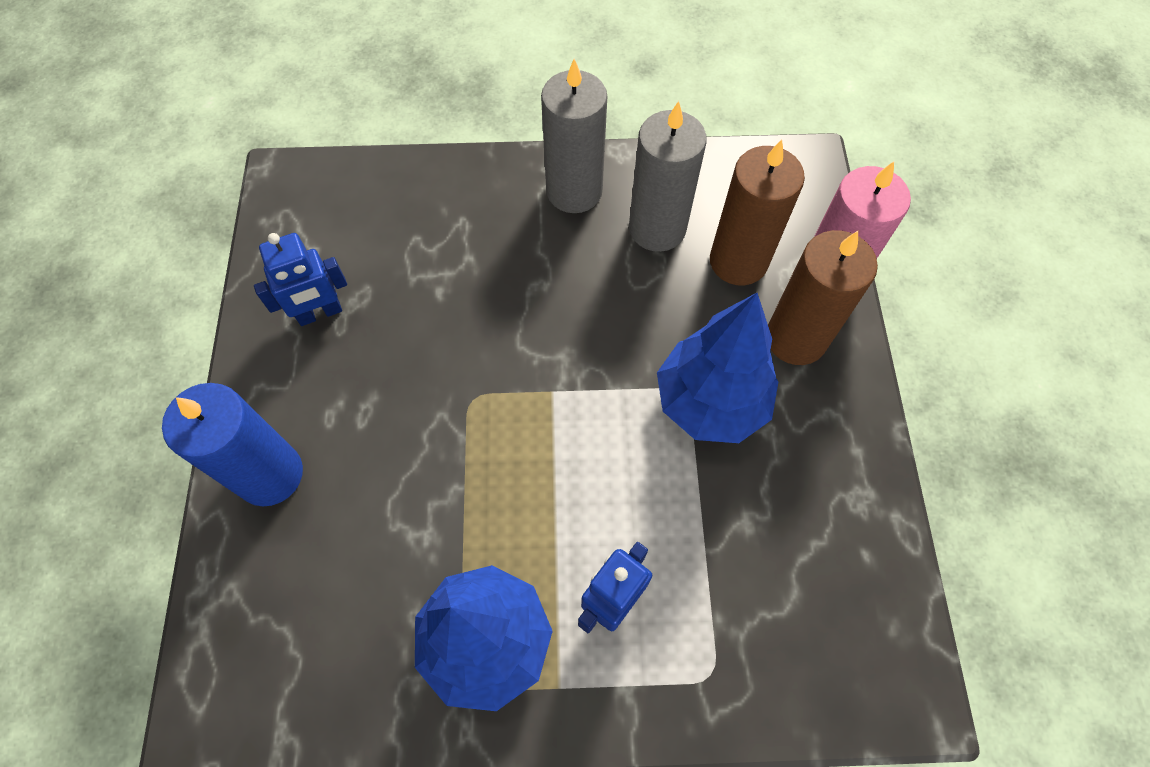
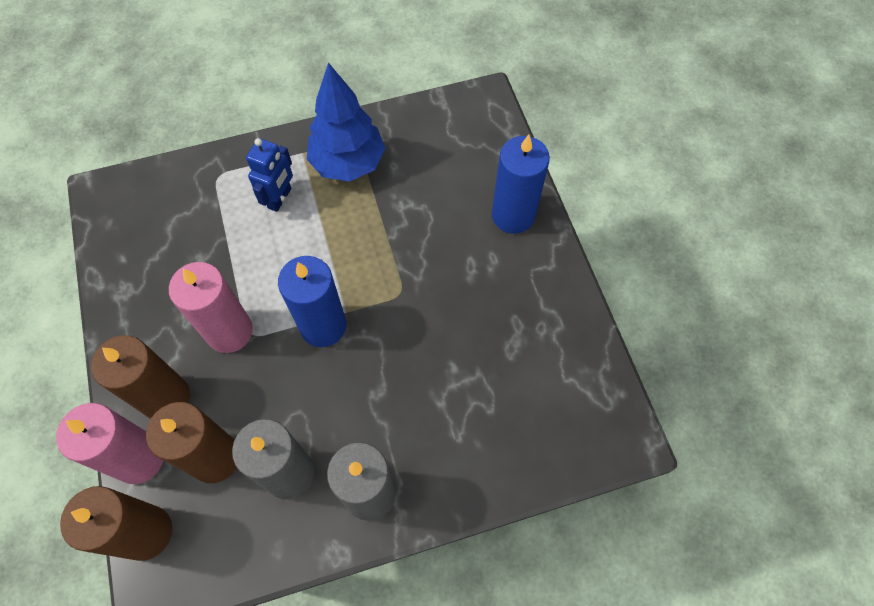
camera: 165 degrees right, 0 degrees up
(320, 313) = (535, 327): blue robot -> none
(585, 379) = (323, 326): none -> blue candle
(711, 402) = (229, 331): blue tree -> pink candle
(815, 209) = (146, 532): none -> brown candle

